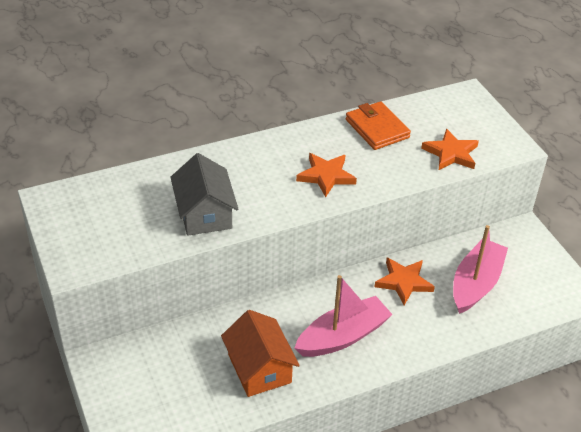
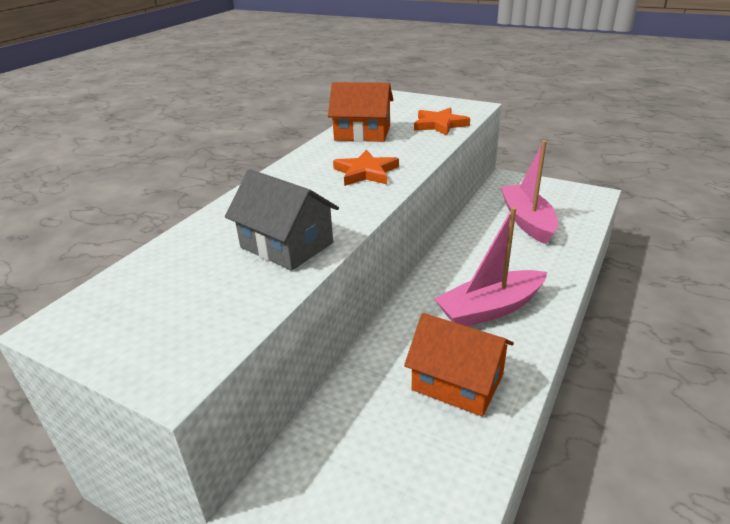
camera: 35 degrees left, 10 degrees down
(343, 336) = (490, 309): pink boat -> pink boat turned 135 degrees counterclockwise
(377, 129) = (362, 133): orange wallet -> orange house
(404, 282) = (478, 246): orange star -> none

